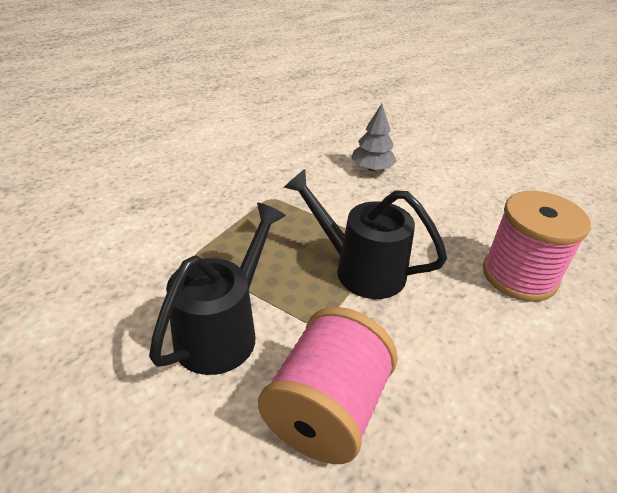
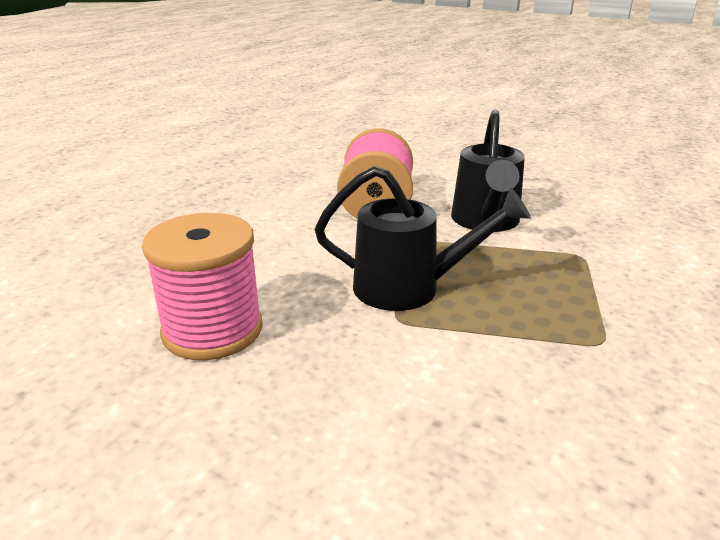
camera: 160 degrees right, 10 degrees down
(372, 168) = (513, 473): grey tree -> none

